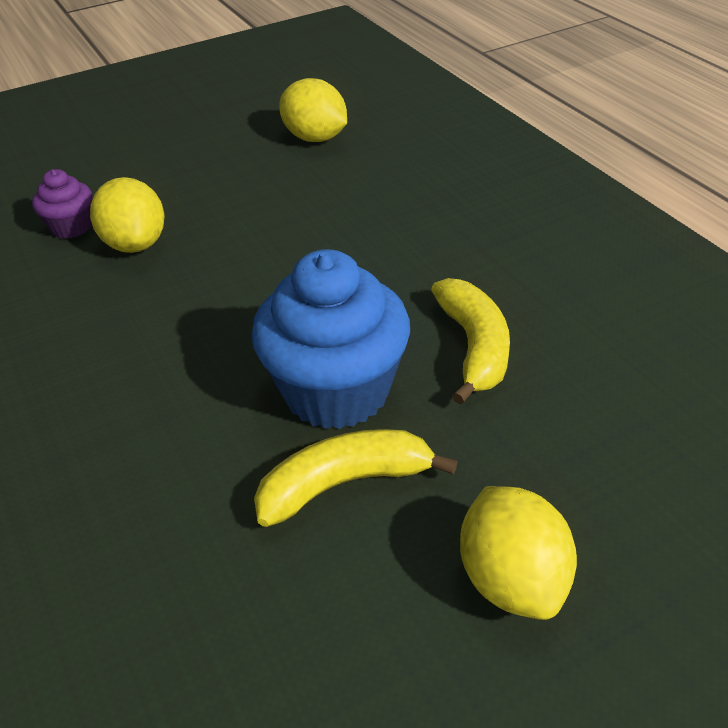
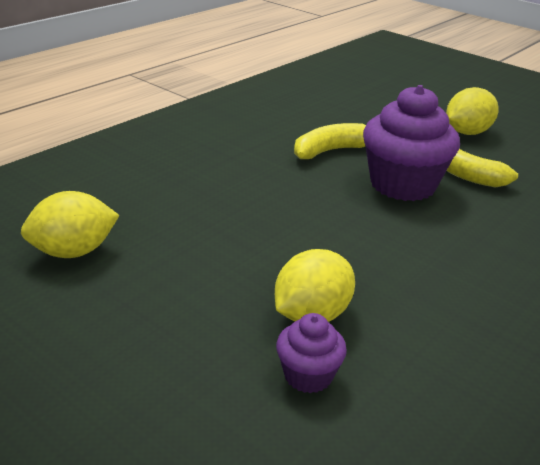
camera: 115 degrees left, 10 degrees down
(315, 138) = (73, 252): yellow lemon -> yellow lemon turned 45 degrees clockwise
(337, 391) = (402, 185): blue cupcake -> purple cupcake

